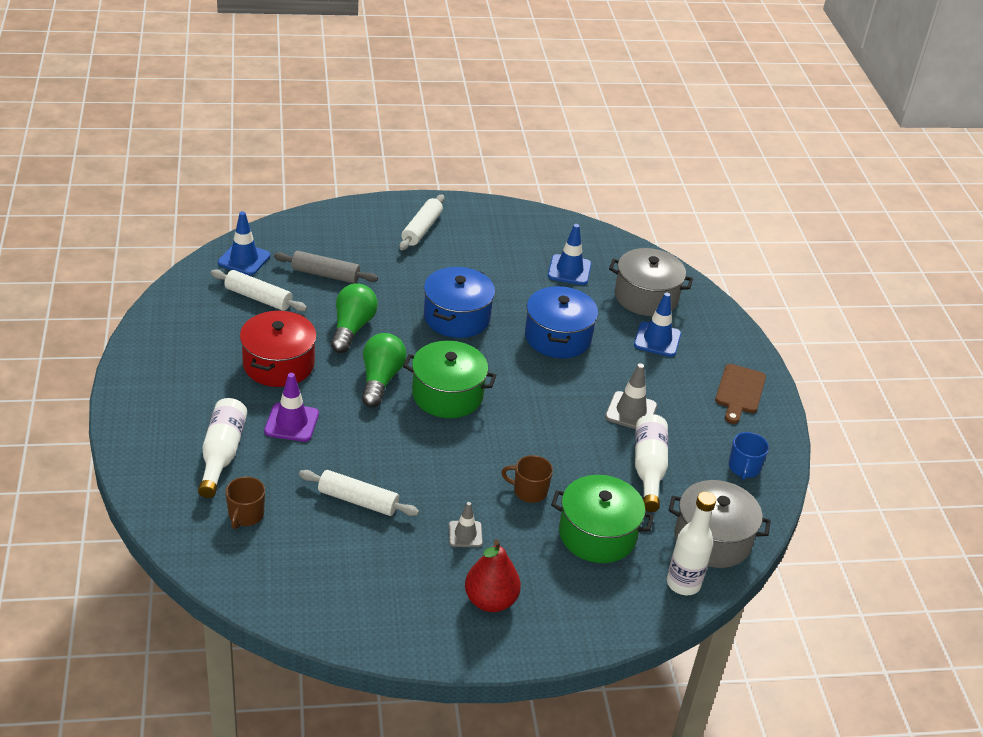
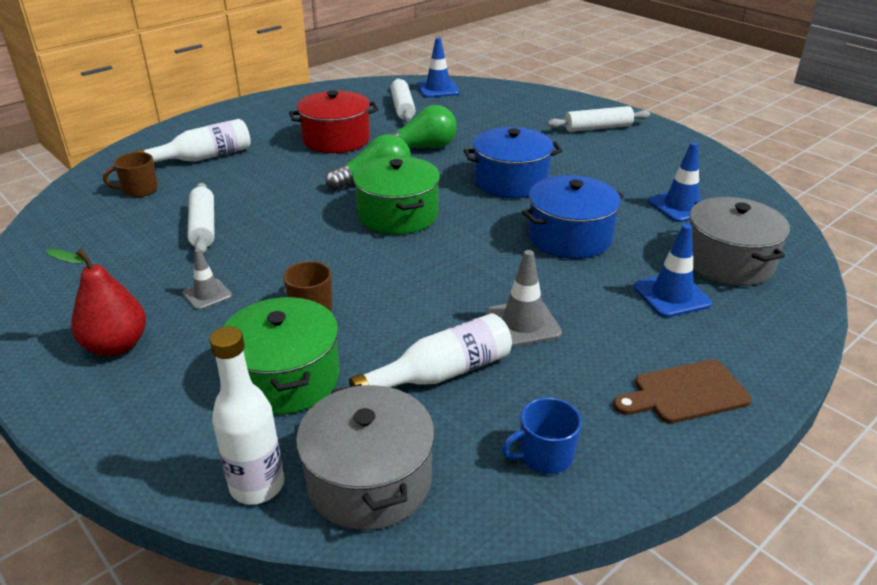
camera: 60 degrees right, 5 degrees down
(291, 422) = (272, 167): purple traffic cone -> none
(325, 274) = (471, 117): grey rolling pin -> none

